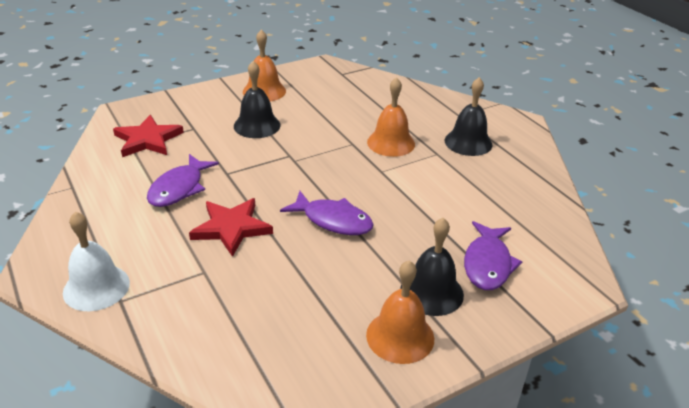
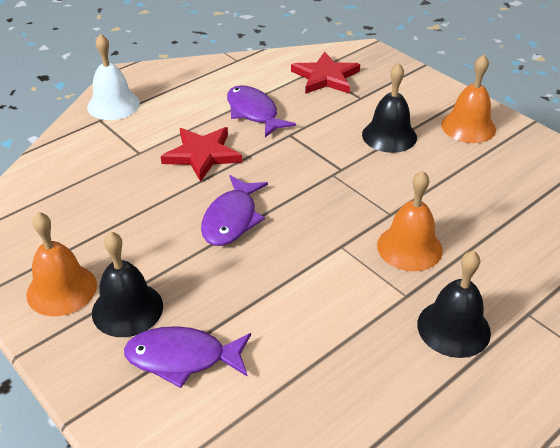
camera: 80 degrees right, 5 degrees up
(179, 188) = (254, 112): purple fish -> purple fish turned 45 degrees clockwise

